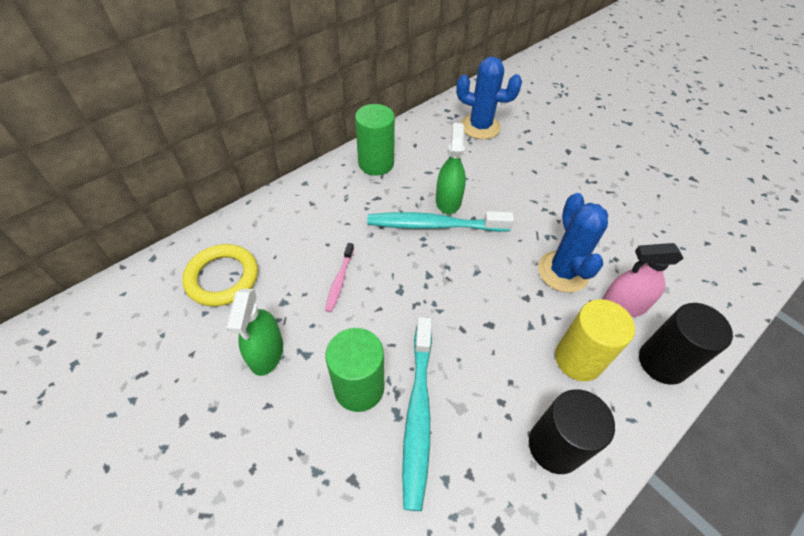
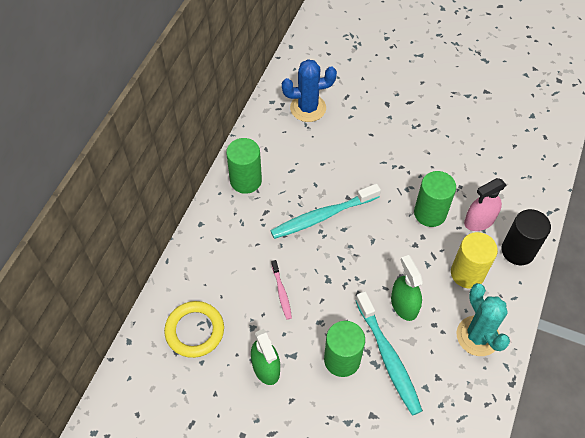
camera: 25 degrees left, 5 degrees up
(448, 200) = (321, 190): green spray bottle -> green spray bottle (404, 305)
(555, 446) = (477, 336): black cylinder -> turquoise cactus
(563, 271) = (430, 213): blue cactus -> green cylinder

